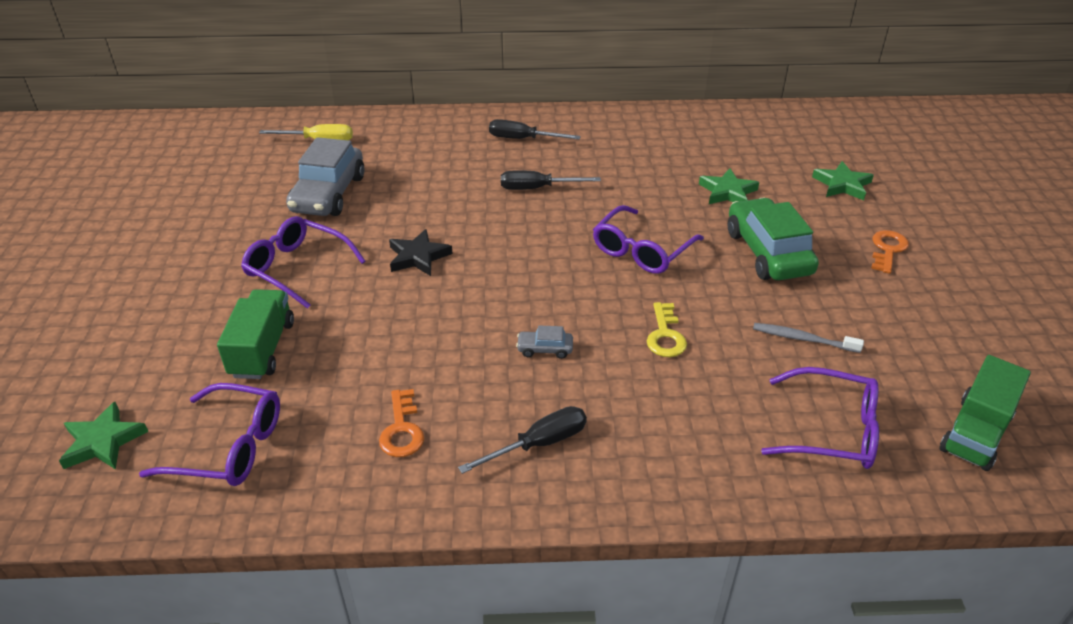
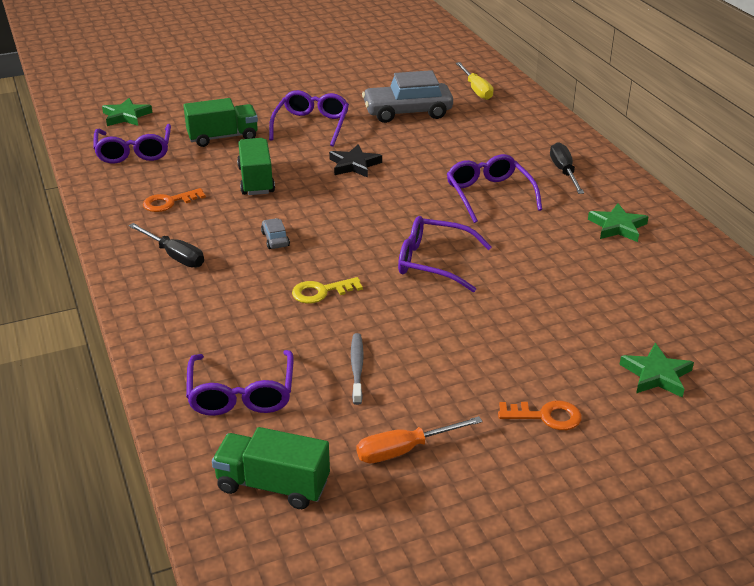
camera: 70 degrees right, 5 degrees down
(399, 339) = (256, 180): none -> green truck
(537, 188) = (489, 194): black screwdriver -> purple glasses
(728, 192) = (572, 297): green star -> green star (617, 227)
(768, 252) = (481, 334): green car -> none
(927, 337) = (404, 450): none -> orange screwdriver

